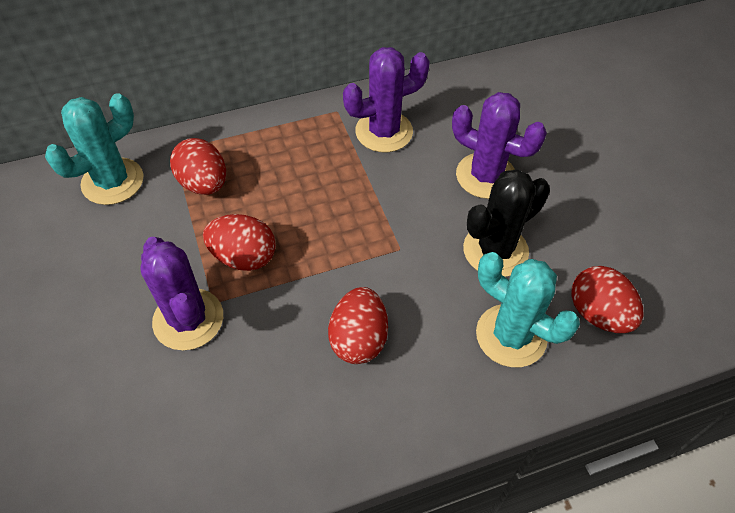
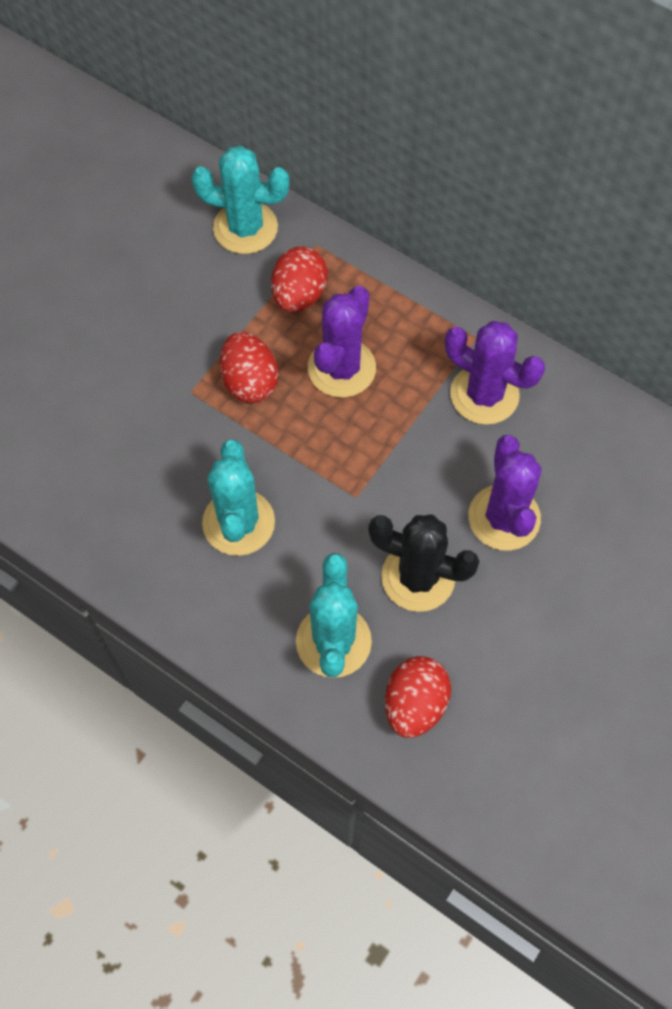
camera: 55 degrees right, 10 degrees up
(188, 319) = (162, 386): purple cactus -> purple cactus (341, 368)
(358, 339) = (238, 522): red egg -> turquoise cactus

